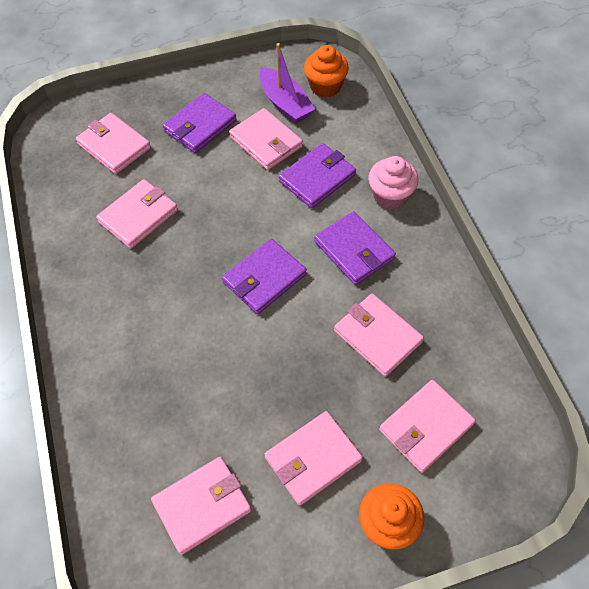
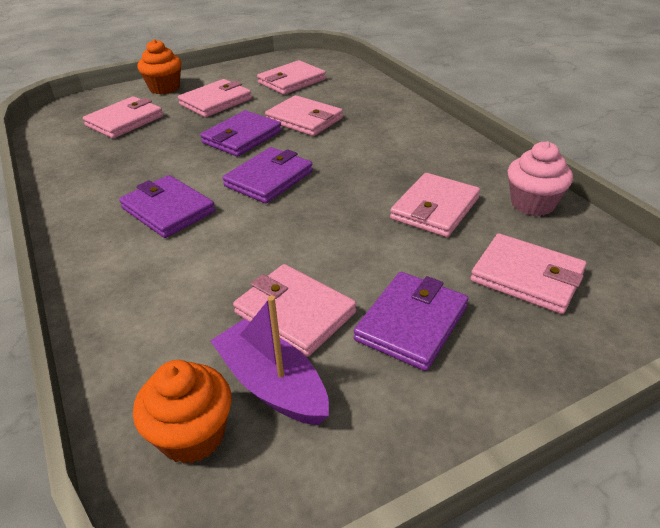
camera: 170 degrees right, 20 degrees down
(317, 178) = (211, 274): purple wallet -> purple wallet (242, 137)
(377, 336) = (154, 157): pink wallet -> pink wallet (304, 119)
(390, 196) = (109, 266): pink cupcake -> pink cupcake (532, 204)

